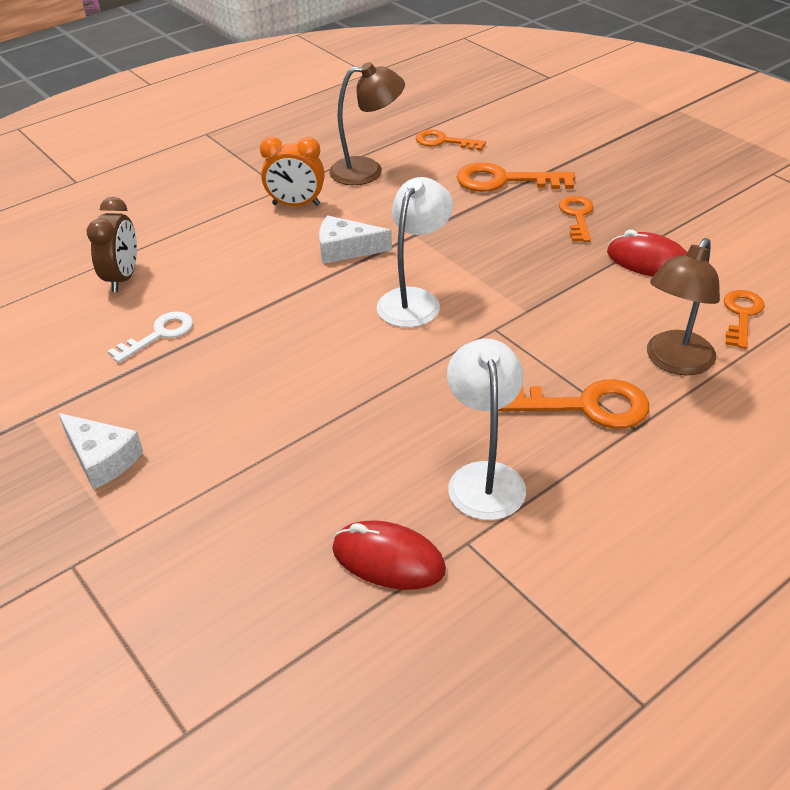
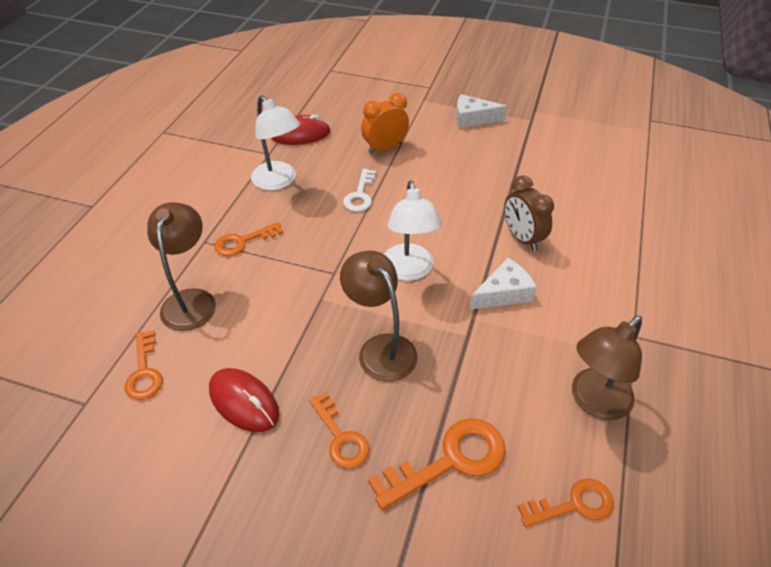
camera: 145 degrees right, 5 degrees up
(123, 278) = (614, 201): brown clock -> brown clock (522, 238)
(159, 335) = (535, 178): white key -> white key (360, 195)
(296, 204) = (597, 321): orange clock -> orange clock (385, 148)
(500, 253) = (380, 348): none -> brown lamp
(583, 406) = (243, 241): orange key -> orange key, size x0.64
(648, 261) = (244, 402): red mouse -> red mouse turned 45 degrees clockwise

